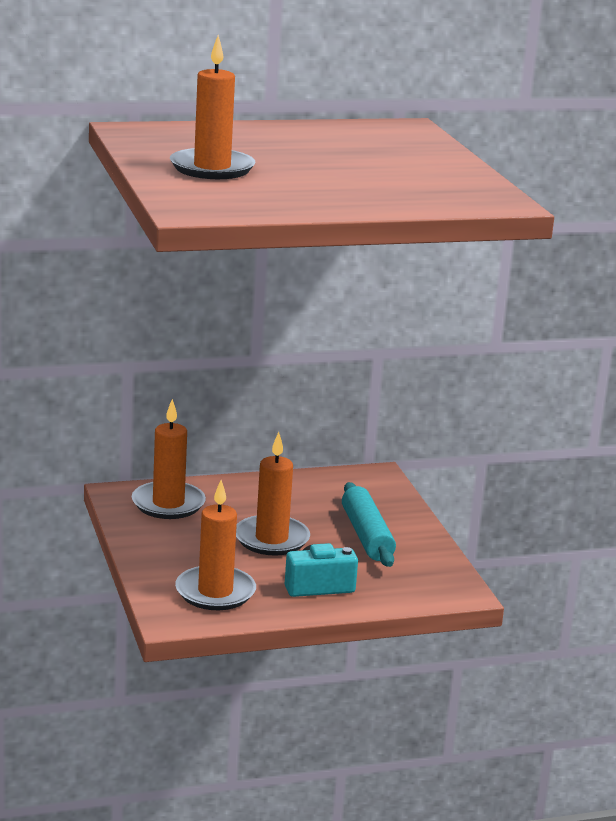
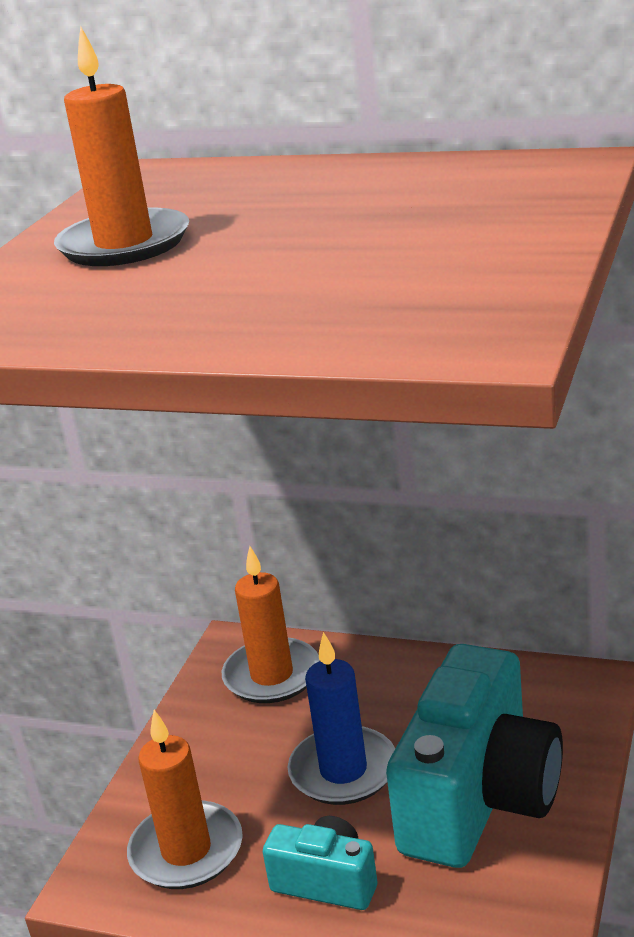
camera: 40 degrees right, 5 degrees up
(271, 539) = (343, 771): orange candle -> blue candle
(366, 536) = (479, 799): turquoise rolling pin -> turquoise camera

